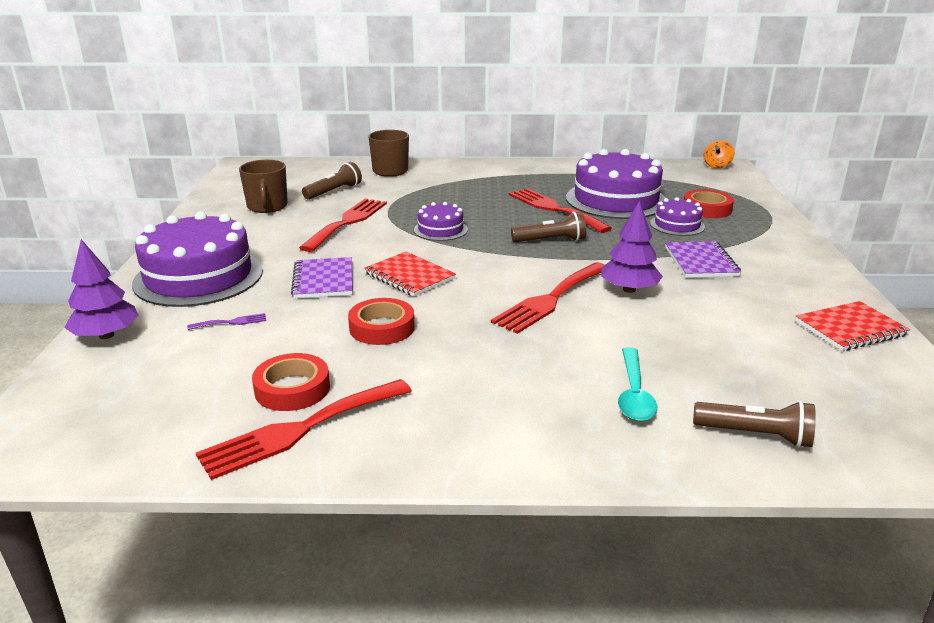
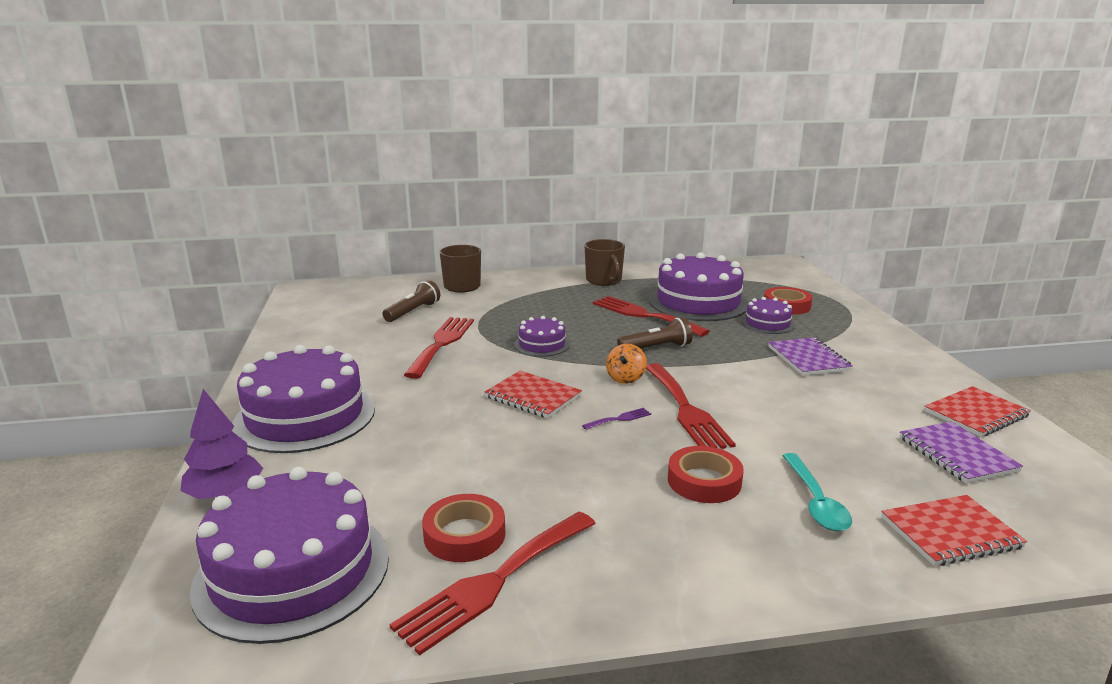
camera: 10 degrees left, 5 degrees down
(136, 402) = (293, 571): none -> purple cake
(231, 322) = (364, 465): purple fork -> purple fork (619, 419)
(267, 206) = (348, 332): brown mug -> brown mug (604, 280)
(323, 280) = (444, 408): purple notebook -> purple notebook (957, 454)
(382, 327) = (530, 455): red tape -> red tape (704, 481)
(550, 299) = (686, 409): red fork -> red fork turned 45 degrees counterclockwise
(629, 289) = (756, 392): purple tree -> none
(717, 166) = (774, 263): orange spinning top -> orange spinning top (625, 378)
(755, 435) = (950, 533): brown flashlight -> red notebook

